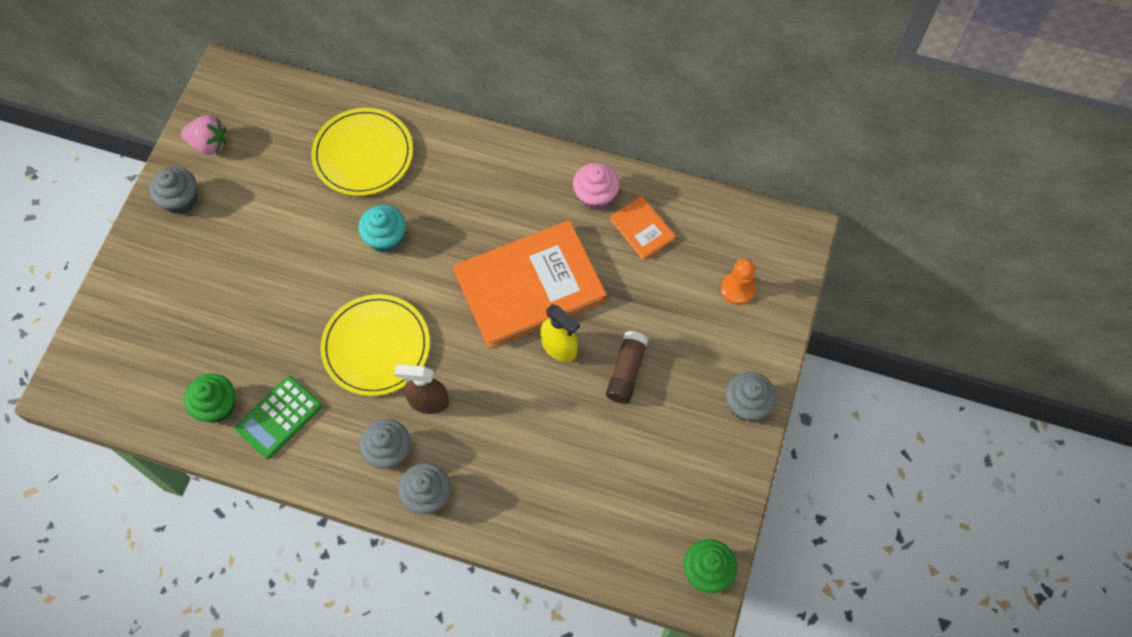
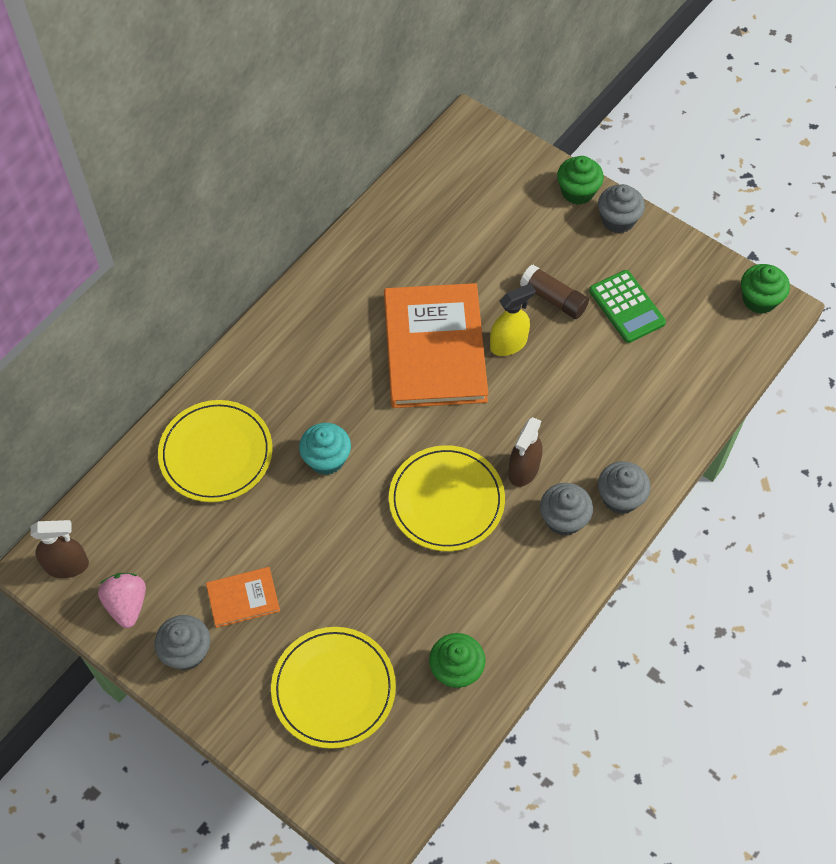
camera: 70 degrees left, 5 degrees down
(176, 317) = (333, 688): none -> yellow plate
(209, 144) = (127, 604): pink strawberry -> pink strawberry turned 45 degrees counterclockwise
(231, 91) = (67, 565): none -> brown spray bottle
(279, 417) = (491, 611): green calculator -> green calculator (626, 307)
(595, 196) = (361, 265): pink cupcake -> none
(642, 229) = (413, 240): orange book -> orange book (243, 598)
(737, 289) = (504, 189): orange pawn -> none
(765, 356) = (577, 192): none -> green cupcake

